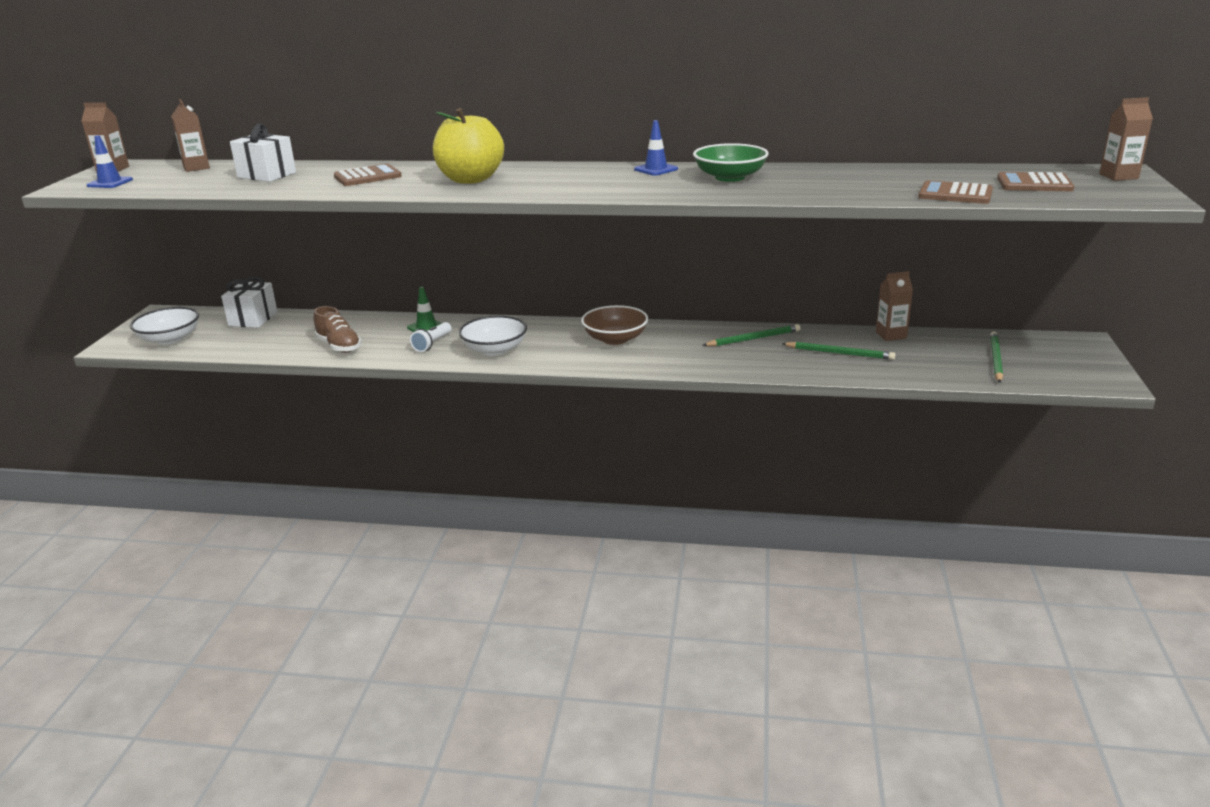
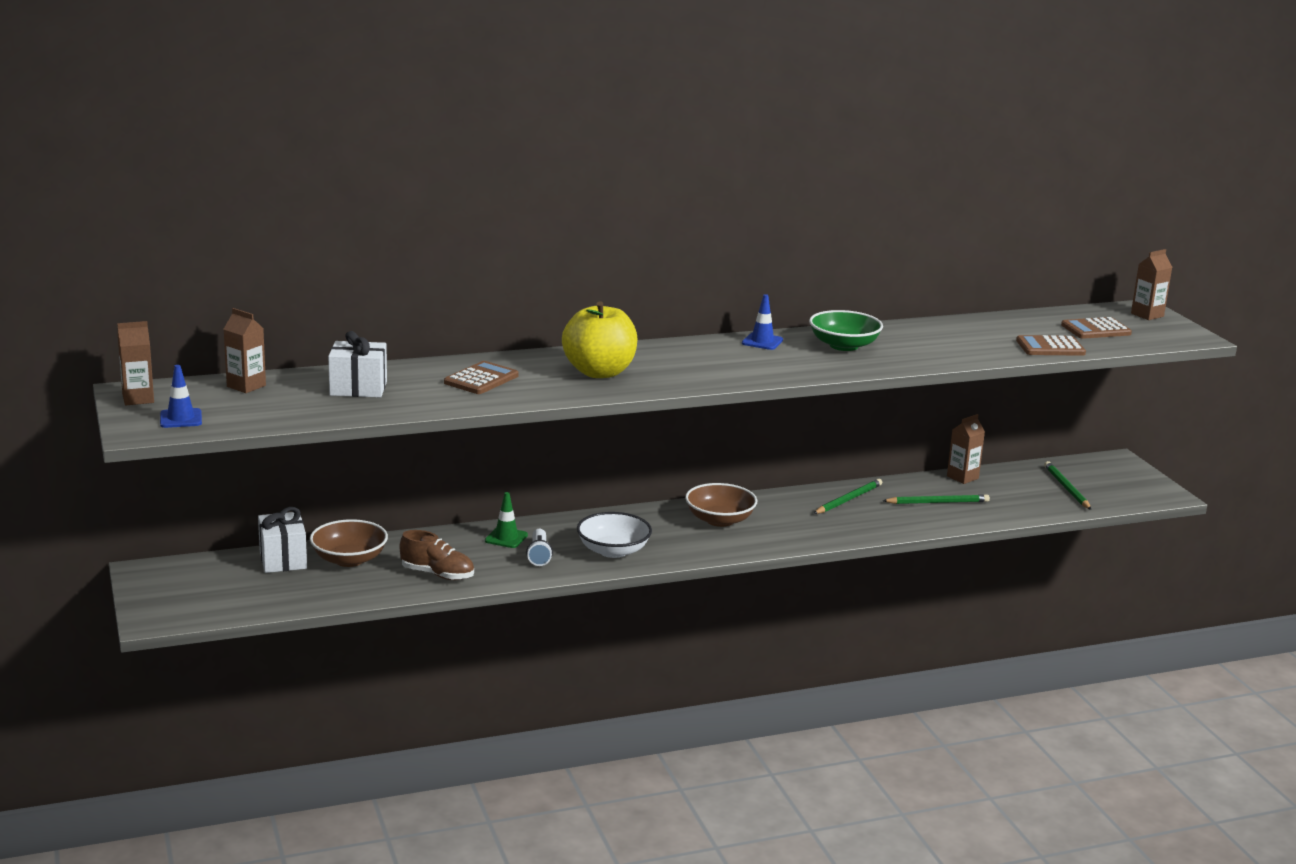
camera: 30 degrees left, 5 degrees down
(170, 339) = (215, 600): white bowl -> none
(295, 326) = (349, 559): none -> brown bowl

